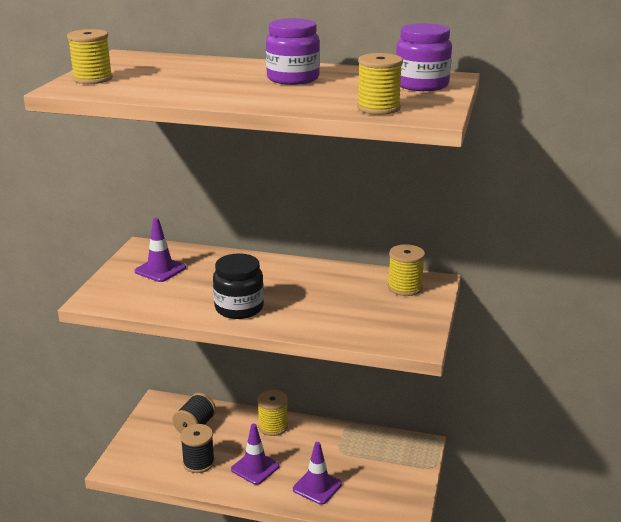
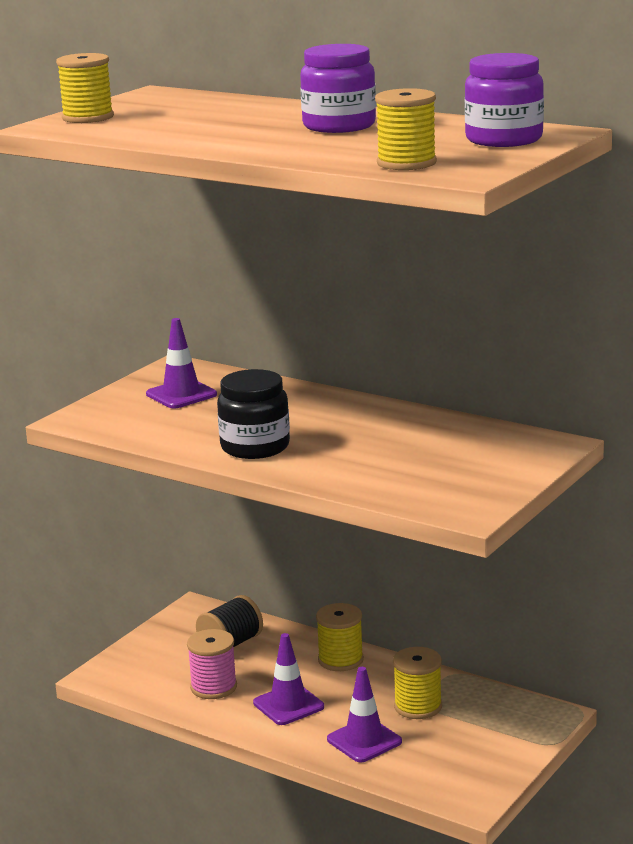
camera: 20 degrees right, 5 degrees down
(198, 462) = (213, 687): black spool -> pink spool
(405, 287) = (505, 447): yellow spool -> yellow spool (418, 706)

